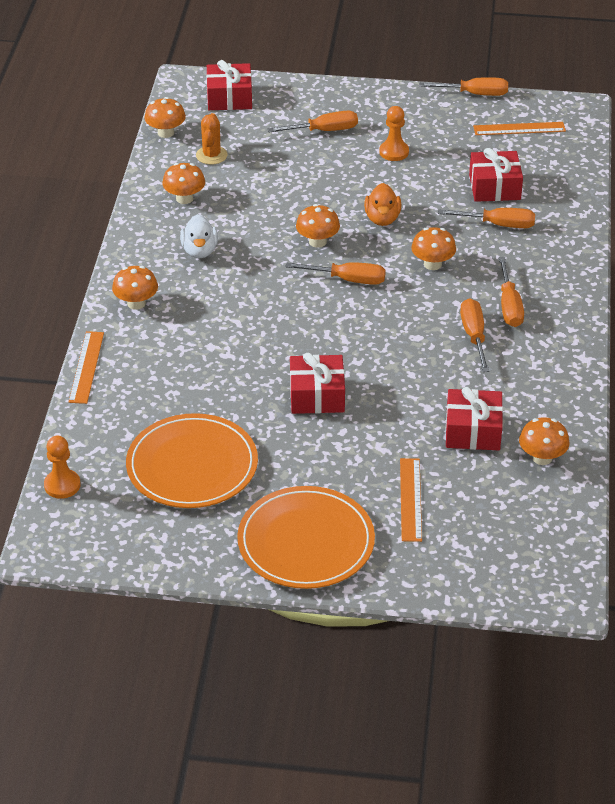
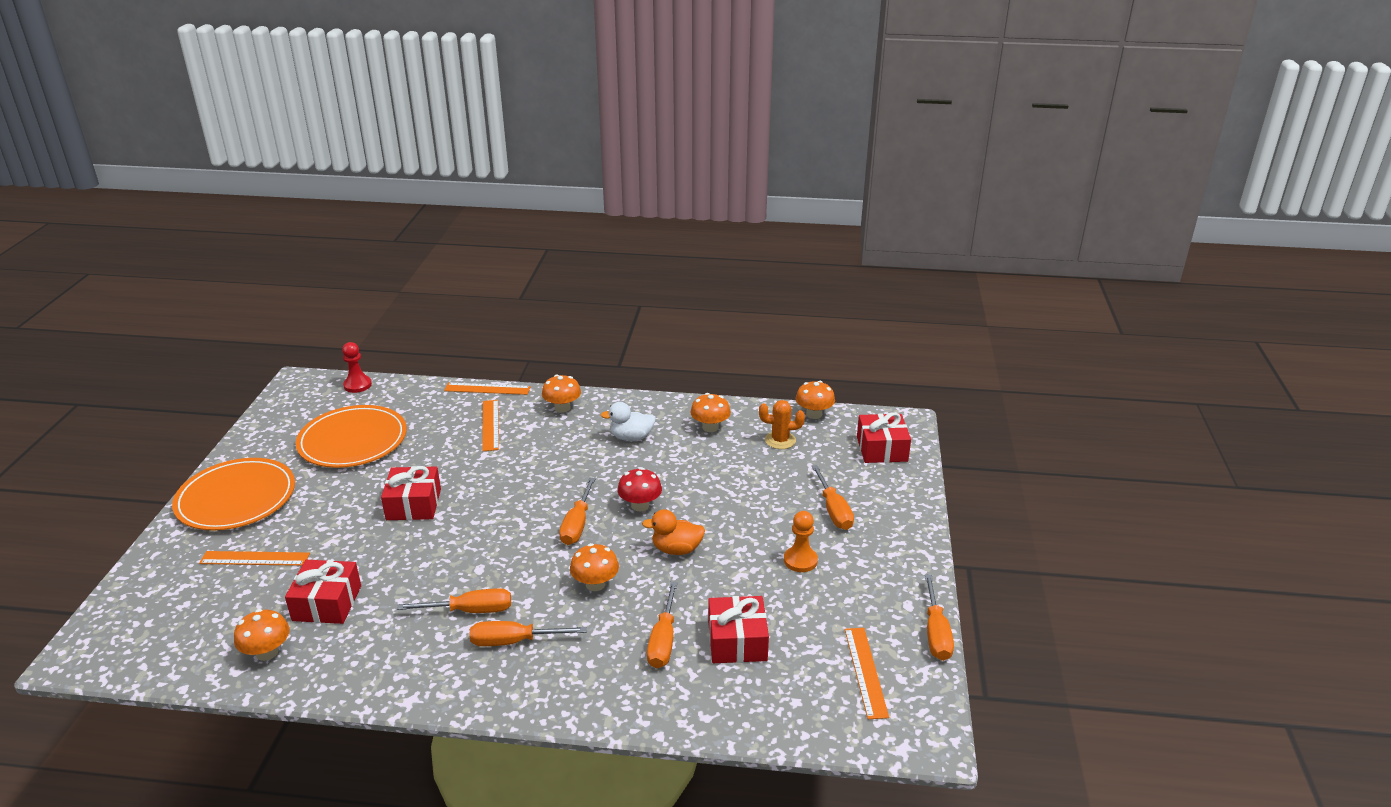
camera: 90 degrees right, 10 degrees down
(62, 485) = (357, 385): orange pawn -> red pawn
(167, 356) = (490, 425): none -> orange ruler
(317, 242) = (640, 505): orange mushroom -> red mushroom

